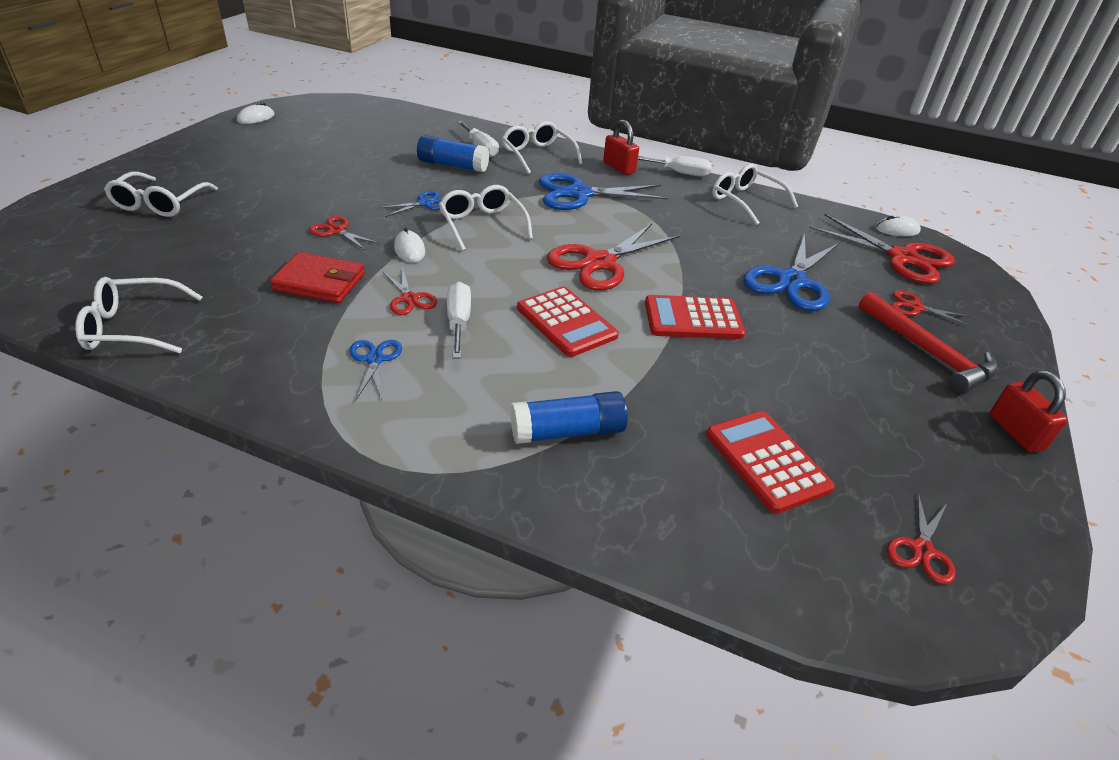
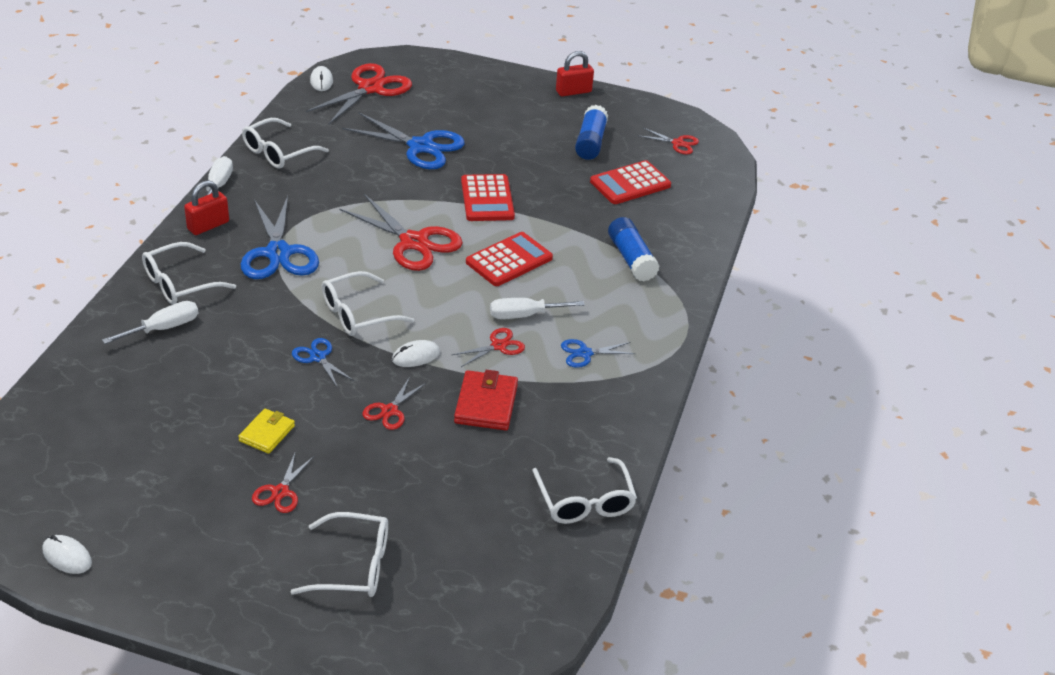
camera: 95 degrees left, 0 degrees up
(337, 179) = (267, 433): none -> yellow wallet
(453, 165) = (216, 346): blue glue stick -> blue glue stick (590, 142)
(915, 307) = (444, 97): red scissors -> red scissors (280, 492)
(927, 352) = (500, 104): red hammer -> none

